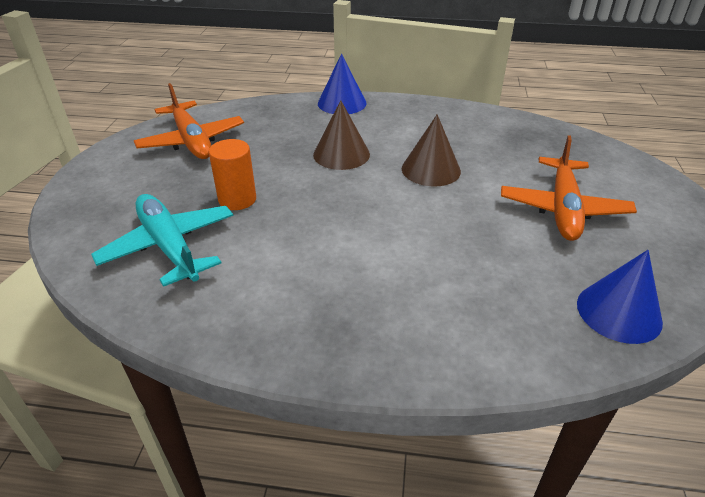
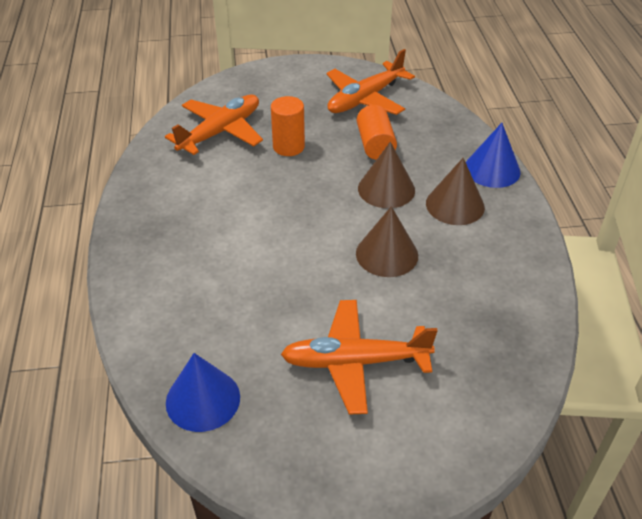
camera: 75 degrees right, 5 degrees up
(169, 246) = (220, 132): turquoise plane -> orange plane
(271, 148) = (375, 145): none -> orange cylinder
(379, 127) = (455, 205): none -> brown cone

